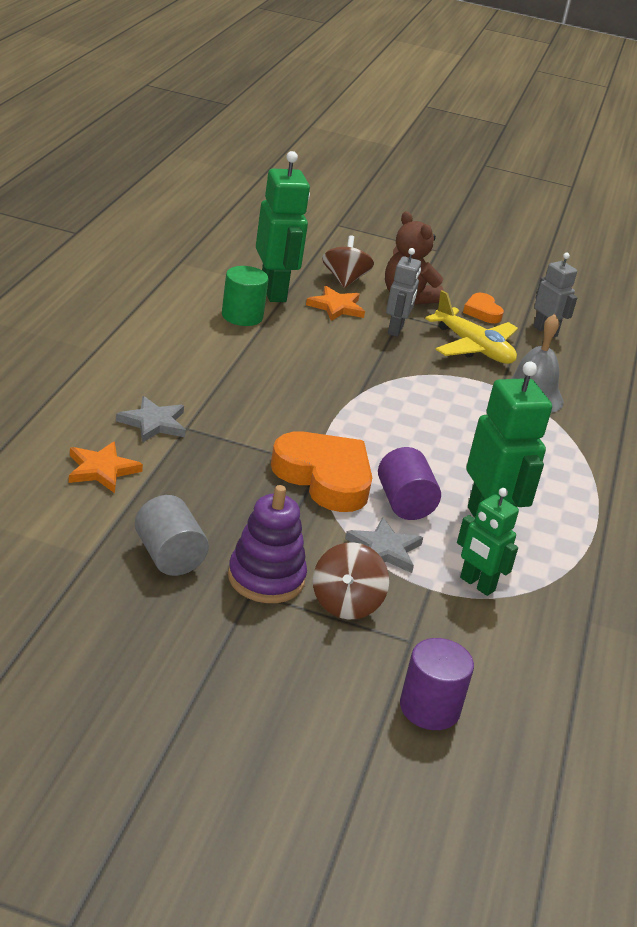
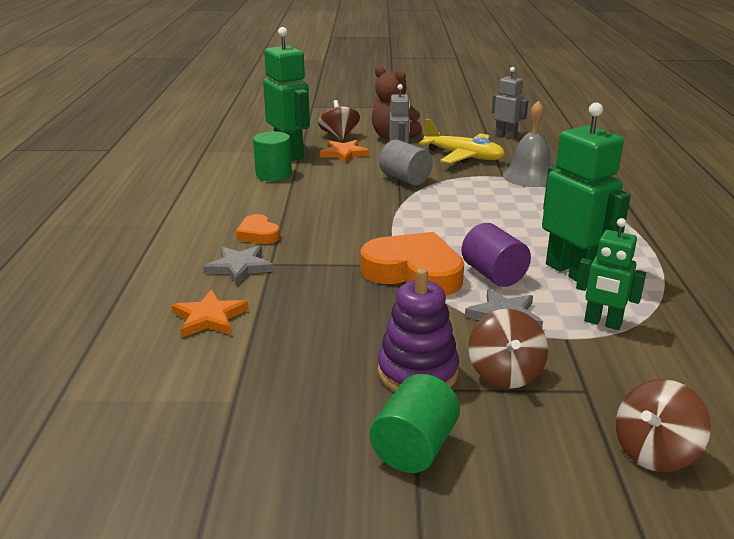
camera: 10 degrees left, 5 degrees down
(169, 556) = (313, 378): grey cylinder -> grey cylinder (405, 179)
(223, 641) = (414, 447): none -> green cylinder
(429, 708) = (654, 452): purple cylinder -> brown spinning top
(482, 312) = (453, 134): orange heart -> orange heart (258, 234)

